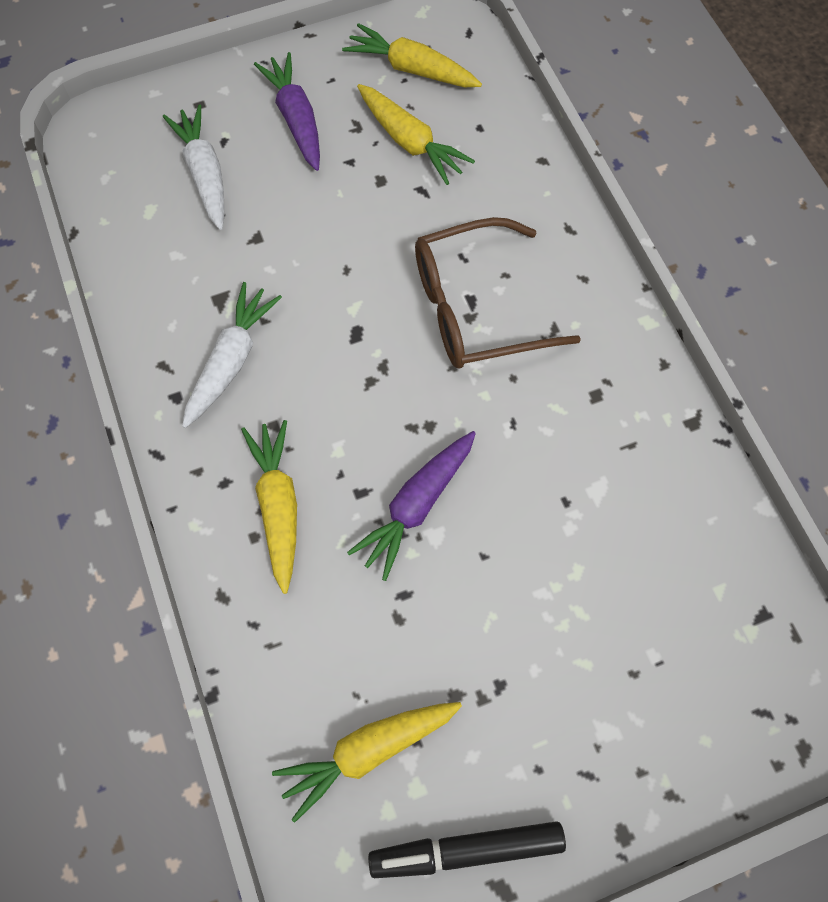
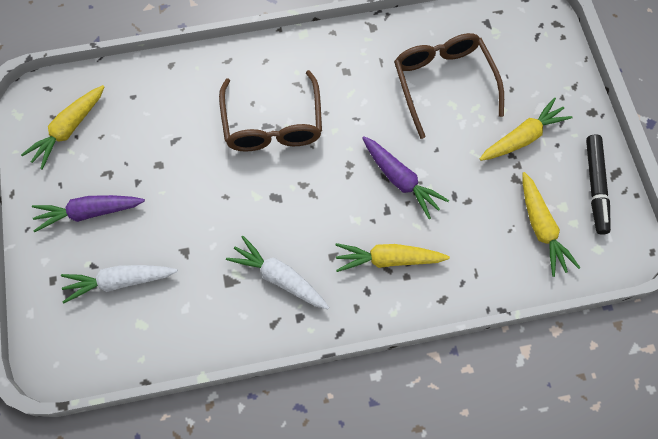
camera: 80 degrees left, 0 degrees up
(410, 142) = (132, 141): yellow carrot -> yellow carrot (523, 137)
(615, 551) = (443, 83): none -> brown glasses

